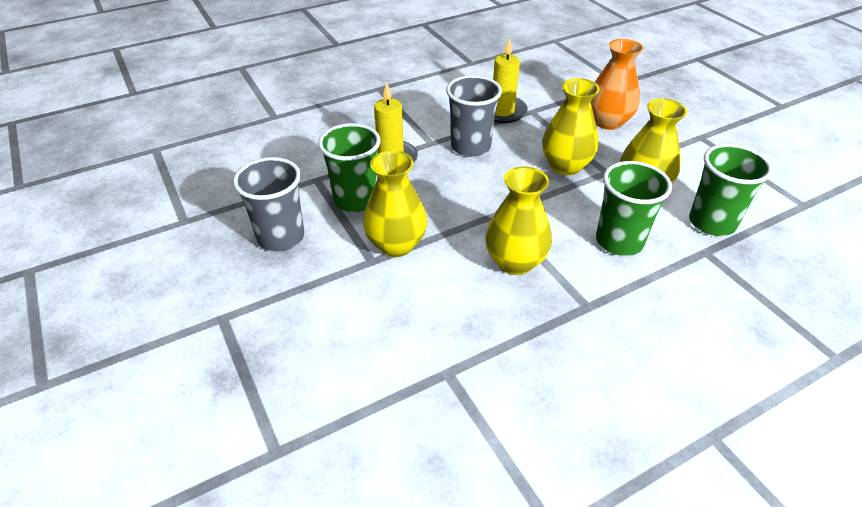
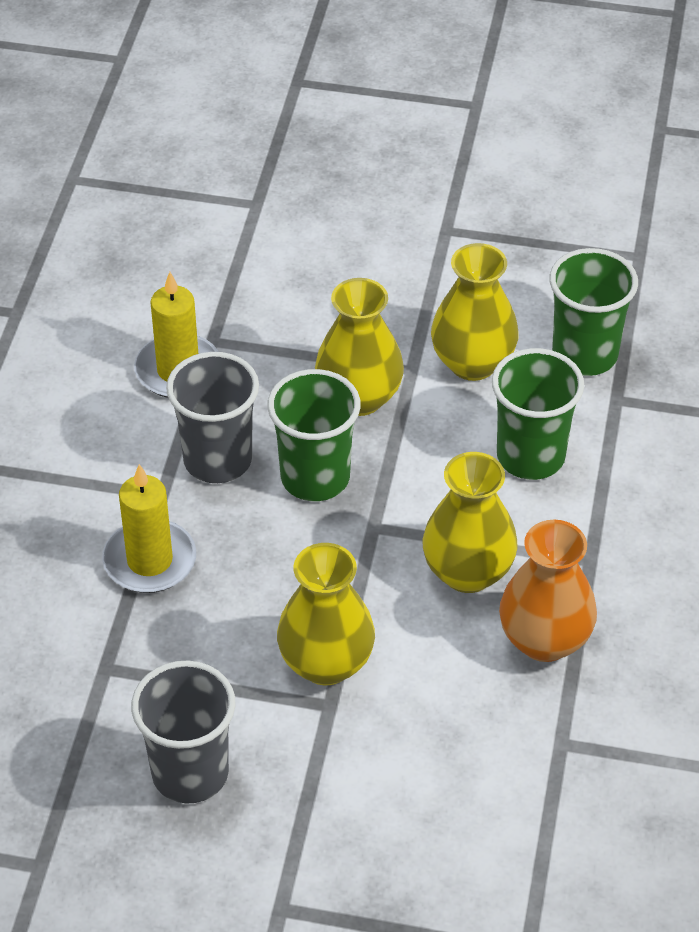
camera: 50 degrees left, 5 degrees up
(356, 200) = (197, 651): green cup -> green cup (315, 478)
(608, 122) = (322, 286): orange vase -> orange vase (544, 640)

